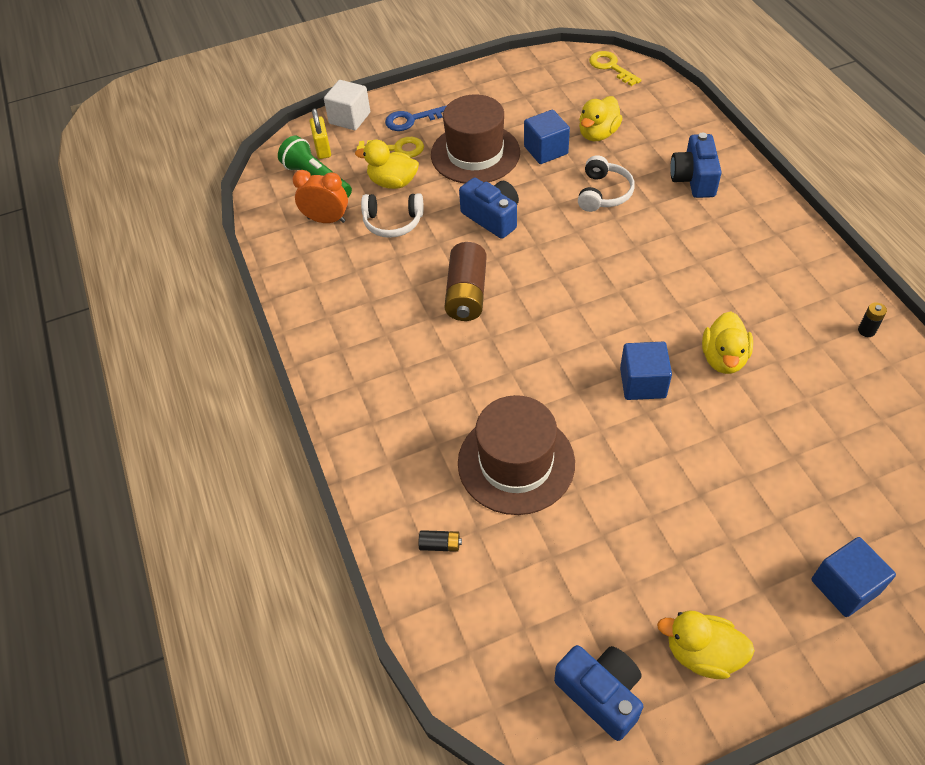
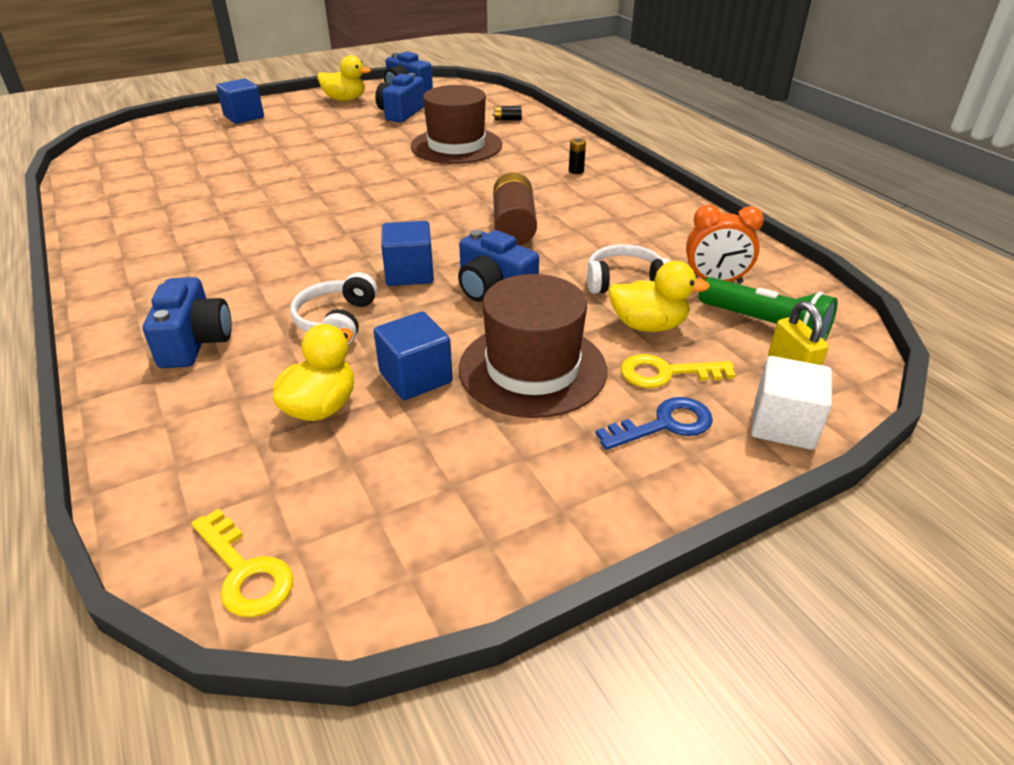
camera: 170 degrees right, 15 degrees down
(600, 582) = (401, 113): none -> blue camera
(642, 383) = (343, 181): blue cube -> blue cube (409, 273)
(723, 358) = (261, 195): yellow duck -> none
(866, 330) = (106, 214): black battery -> black battery (576, 171)

